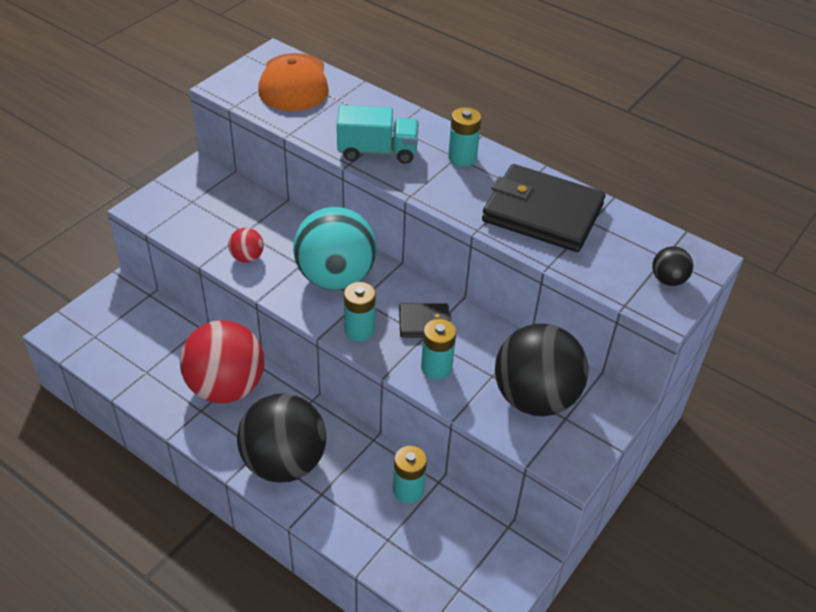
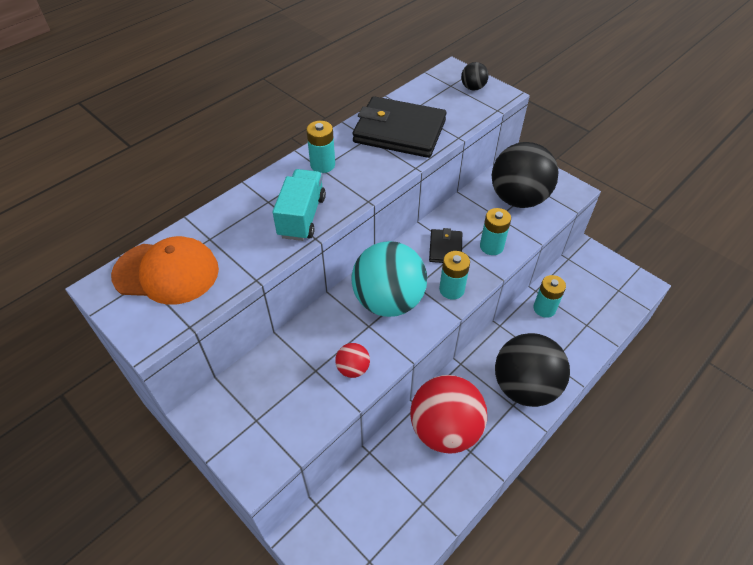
camera: 80 degrees left, 5 degrees up
(542, 213) = (399, 131): black wallet -> black wallet turned 75 degrees clockwise

